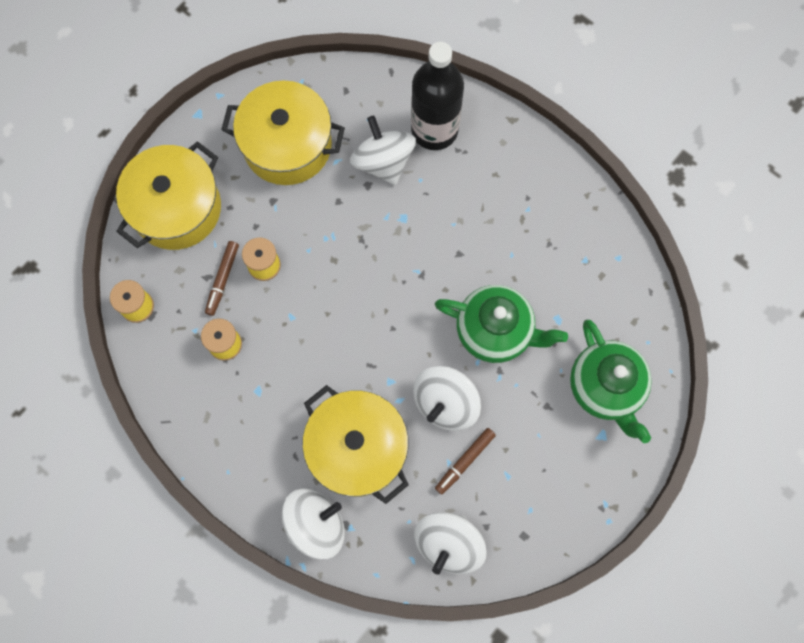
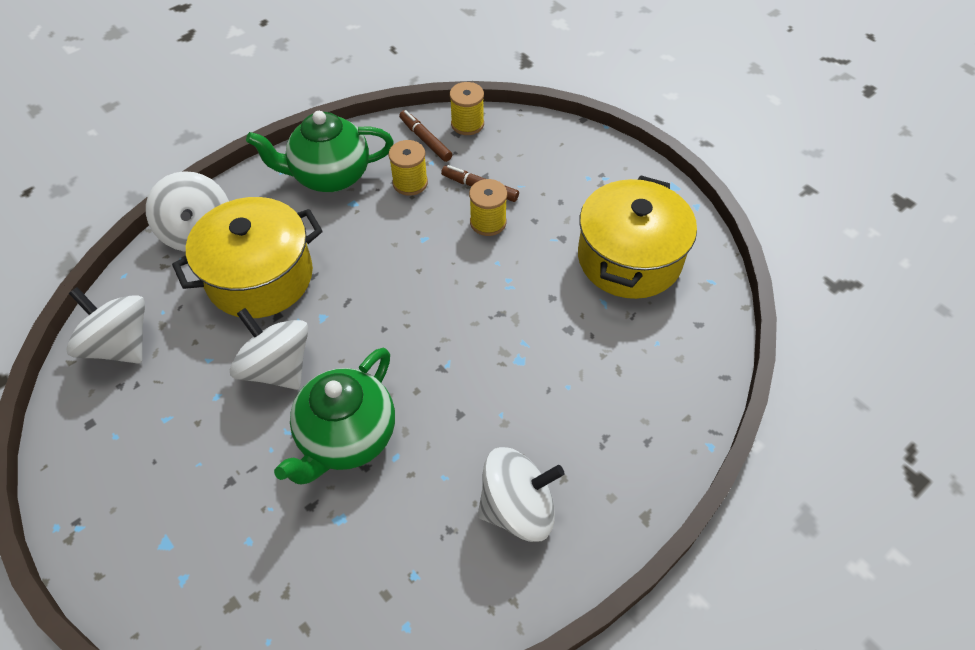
camera: 100 degrees right, 20 degrees down
(177, 208) = (566, 160): yellow pot -> none
(383, 161) = (597, 350): white spinning top -> white spinning top (517, 508)
(434, 129) = (637, 414): black bottle -> none
(465, 461) = (202, 376): brown marker -> brown marker (425, 140)
(605, 387) = (226, 562): green teapot -> green teapot (330, 176)

